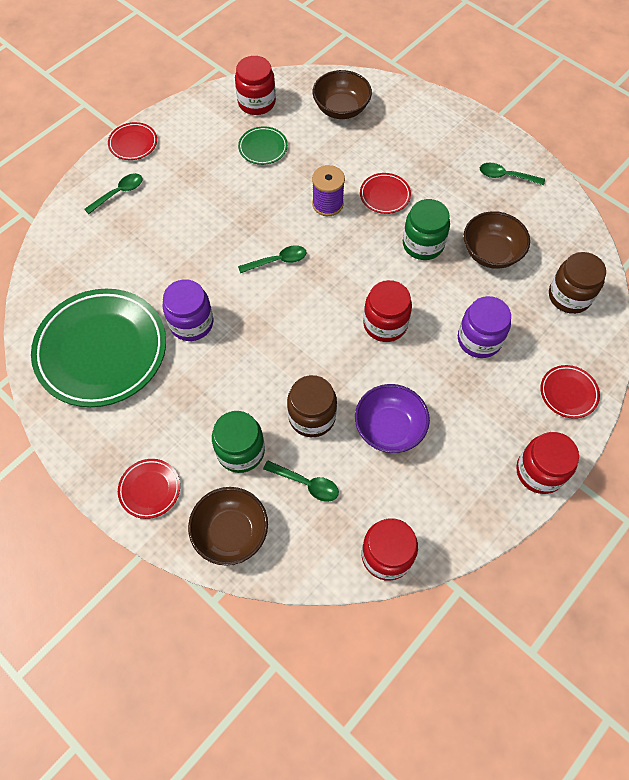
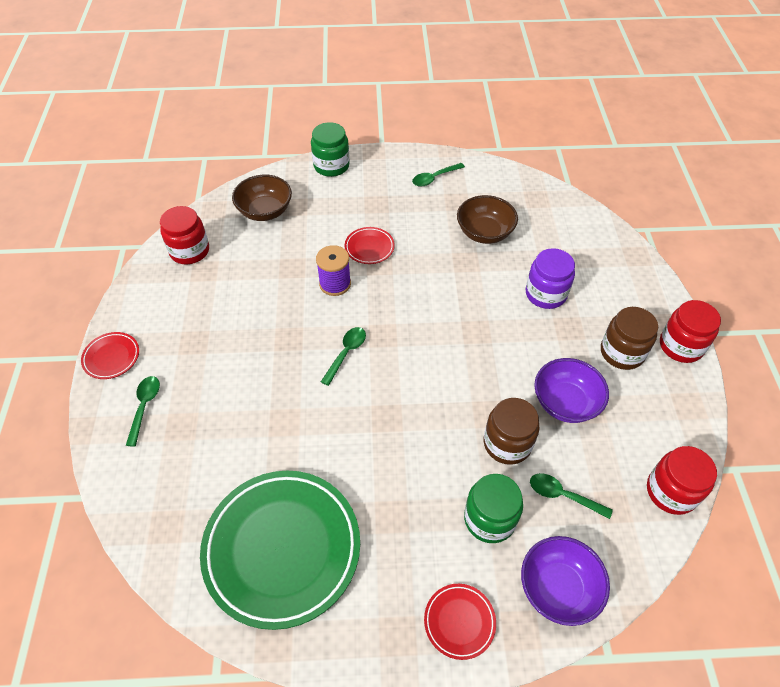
camera: 45 degrees left, 10 degrees down
(191, 323) = (334, 457): purple jar -> none
(231, 532) = (558, 588): brown bowl -> purple bowl
(263, 148) = (235, 280): green plate -> none
(306, 483) = (563, 495): green spoon -> green spoon turned 135 degrees counterclockwise
(385, 324) = (476, 334): red jar -> none
(423, 244) = (435, 260): green jar -> green jar (331, 166)
(568, 393) = (635, 283): red plate -> none
(569, 296) = (562, 223): brown jar -> brown jar (622, 352)

